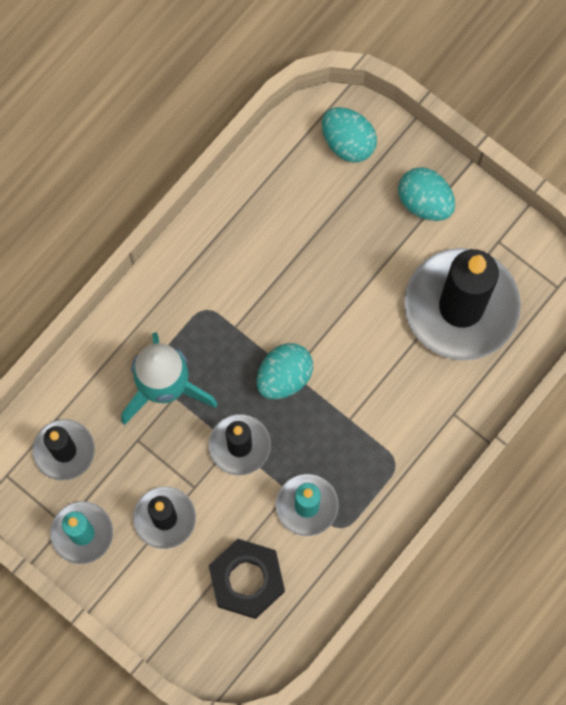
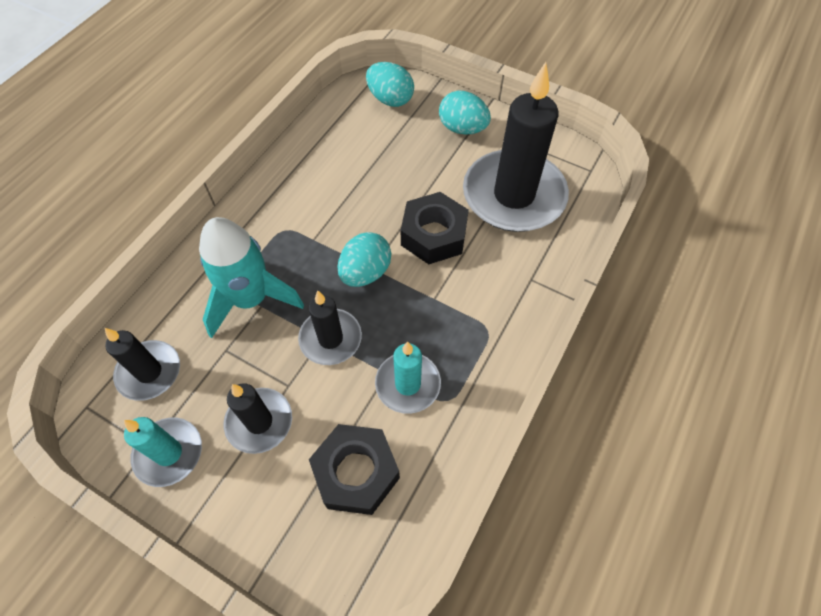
camera: 10 degrees left, 15 degrees down
(363, 343) = (434, 235): none -> black nut

